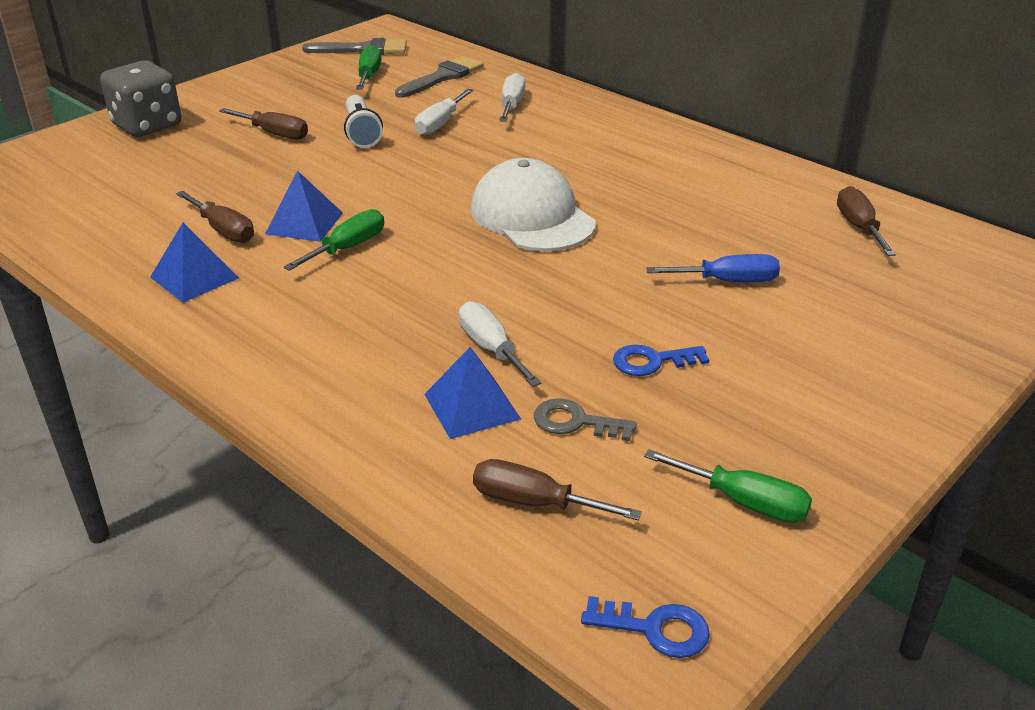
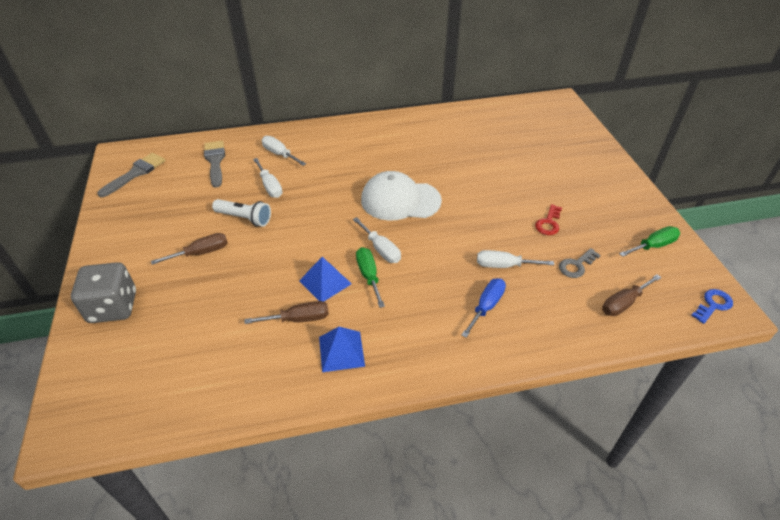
camera: 55 degrees left, 10 degrees up
(369, 75) = (174, 186): green screwdriver -> none
(409, 238) = (381, 249): none -> white screwdriver
(471, 406) = (544, 292): blue pyramid -> none
(652, 361) = (548, 223): blue key -> red key
(728, 281) = (506, 173): blue screwdriver -> blue screwdriver (486, 306)
(859, 227) = (495, 122): brown screwdriver -> none

